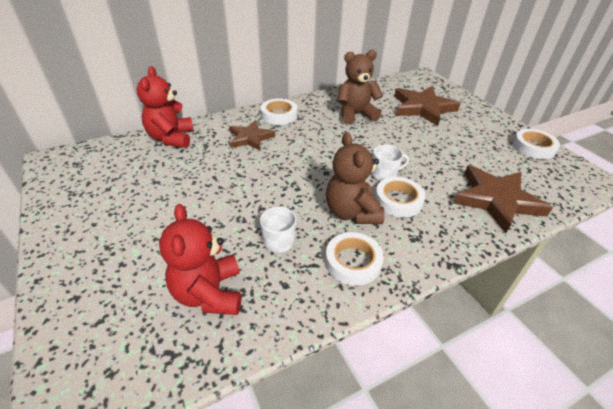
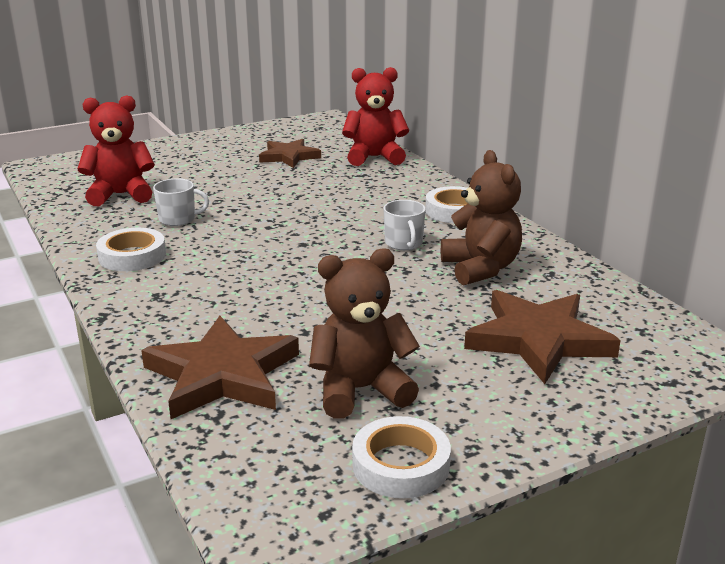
camera: 90 degrees right, 15 degrees down
(250, 138) = (383, 196): brown star -> brown star (289, 156)
(351, 212) = (216, 258): brown teddy bear -> brown teddy bear (360, 390)
(384, 174) = (298, 284): white mug -> white mug (404, 243)
(398, 200) = (234, 290): white tape -> none

